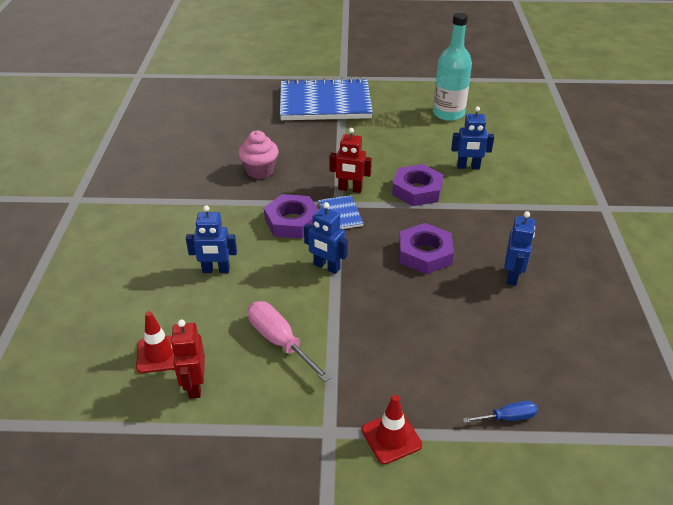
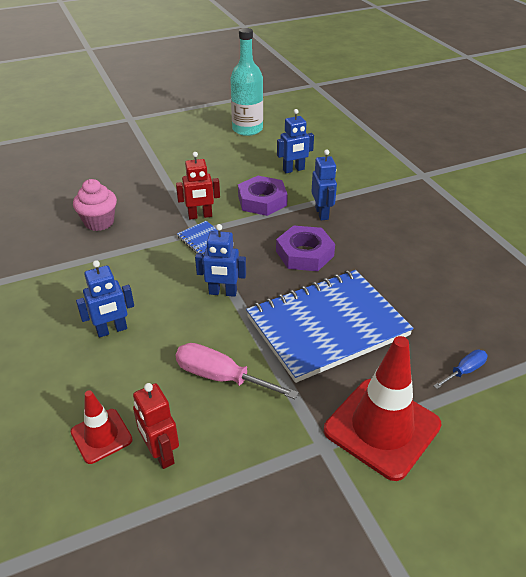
camera: 25 degrees left, 0 degrees up
(292, 221) = (162, 260): purple nut -> none
(325, 103) = (126, 145): blue notebook -> blue notebook (327, 326)
(391, 437) = (382, 427): red traffic cone -> red traffic cone, size x1.87
(512, 276) = (389, 250): blue robot -> blue robot (322, 213)

